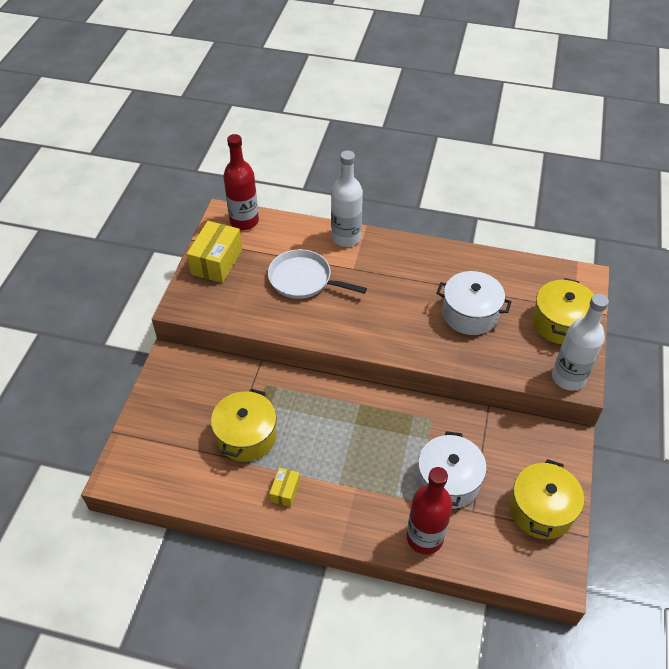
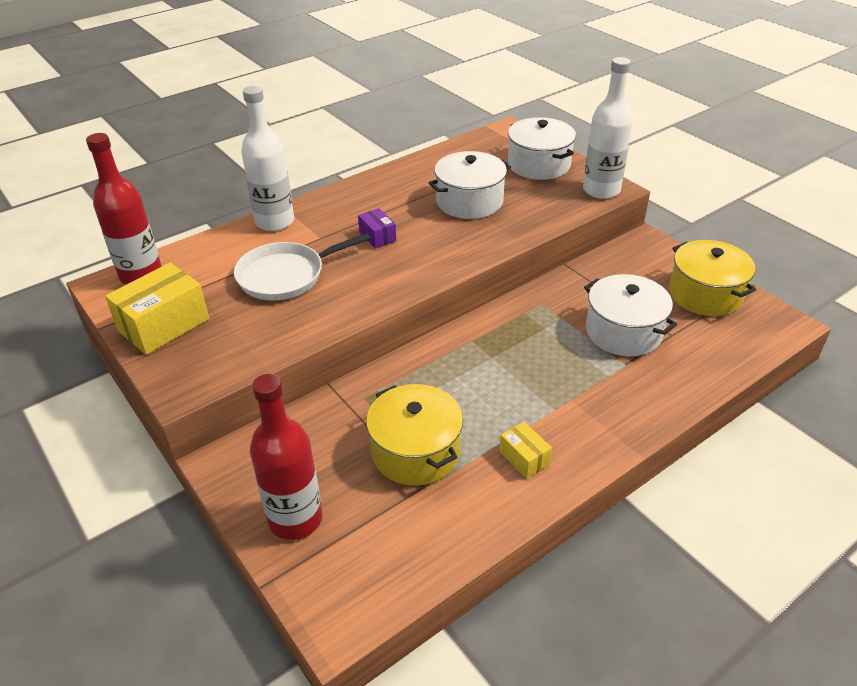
camera: 50 degrees left, 10 degrees down
(217, 262) = (164, 325): yellow box -> yellow box turned 75 degrees clockwise
(382, 294) = (377, 236): none -> purple box
(424, 537) = (675, 382): red bottle -> red bottle (295, 519)
(560, 323) = (538, 164): yellow pot -> white pot

